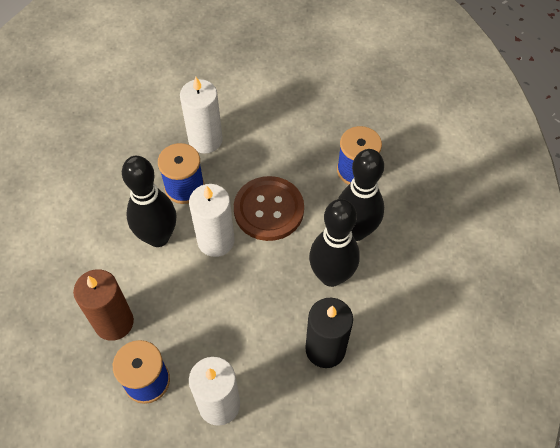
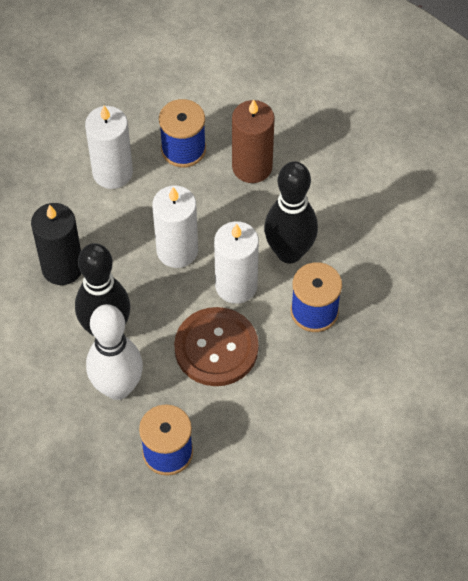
camera: 140 degrees right, 0 degrees up
(205, 140) = (345, 372): white candle -> white candle (177, 250)
(355, 231) = (118, 387): black bowling pin -> white bowling pin

